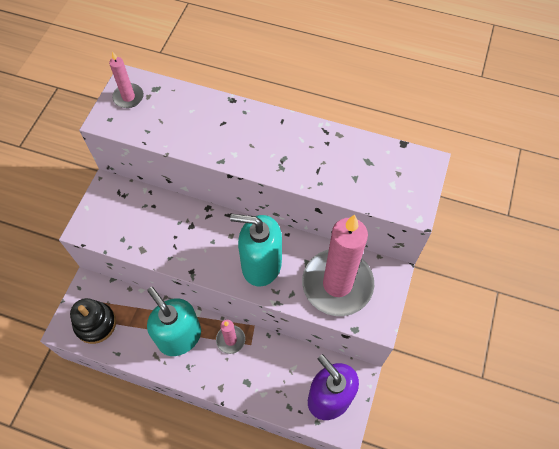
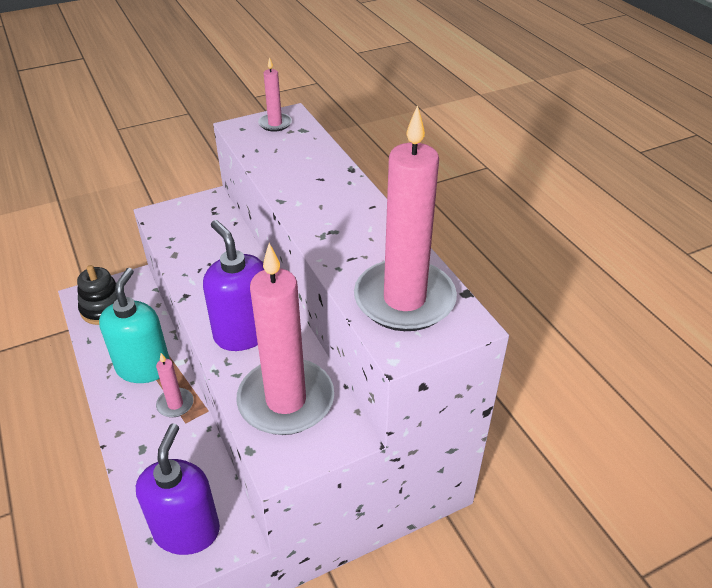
camera: 45 degrees right, 20 degrees down
(261, 265) = (243, 333): turquoise soap dispenser -> purple soap dispenser
(379, 175) = (404, 299): none -> pink candle

